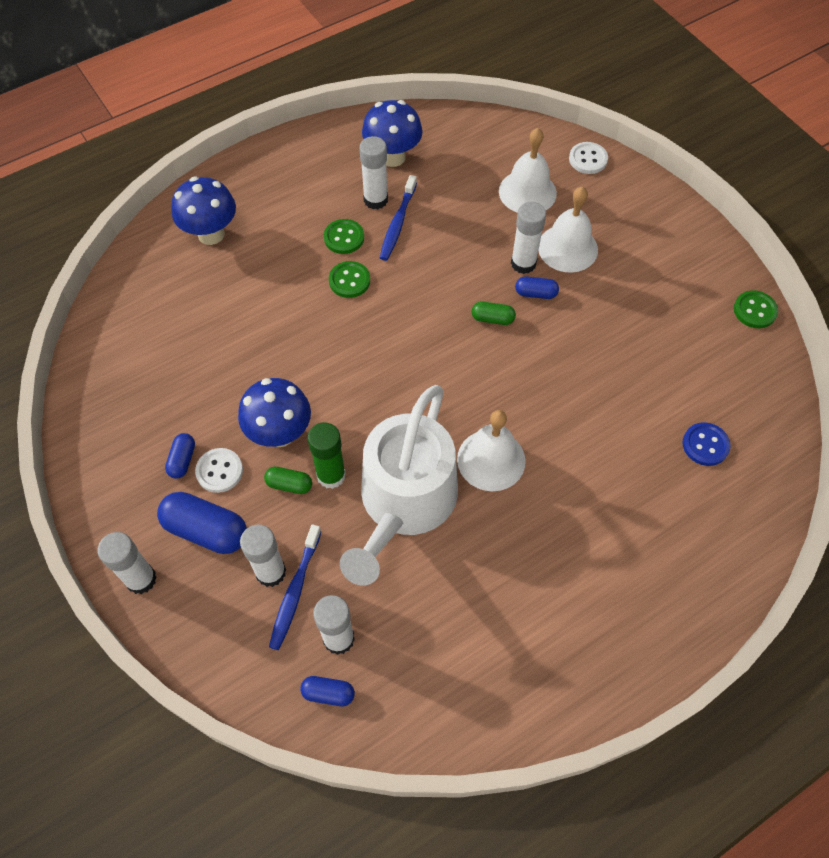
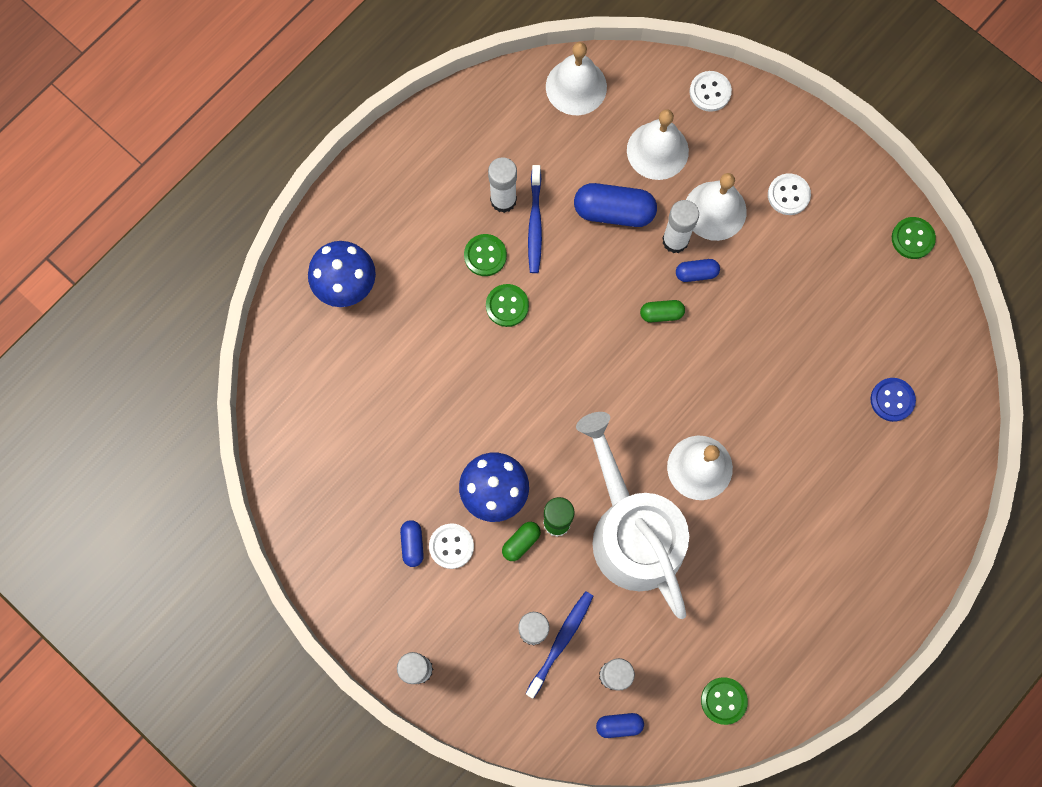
camera: 15 degrees left, 15 degrees up
(206, 530) = (460, 607): blue capsule -> blue capsule (614, 211)
(289, 484) = (521, 542): green capsule -> green capsule turned 45 degrees counterclockwise
(295, 591) = (560, 642): blue toothbrush -> blue toothbrush turned 150 degrees counterclockwise
(392, 157) = (504, 140): blue mushroom -> none
(404, 502) = (632, 531): white watering can -> white watering can turned 150 degrees clockwise
(450, 698) = (723, 700): none -> green button
(469, 132) = (576, 86): none -> white bell
(641, 250) = (788, 195): none -> white button

